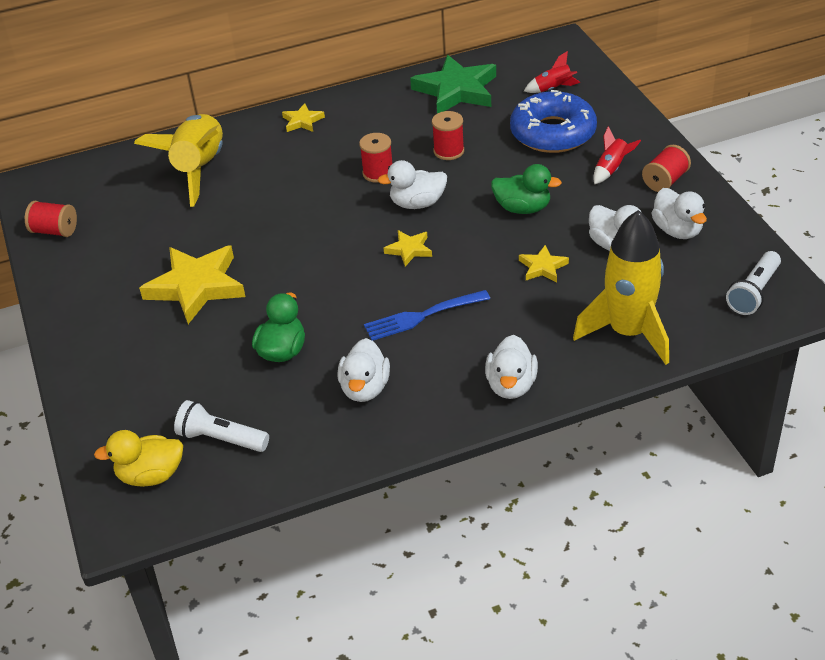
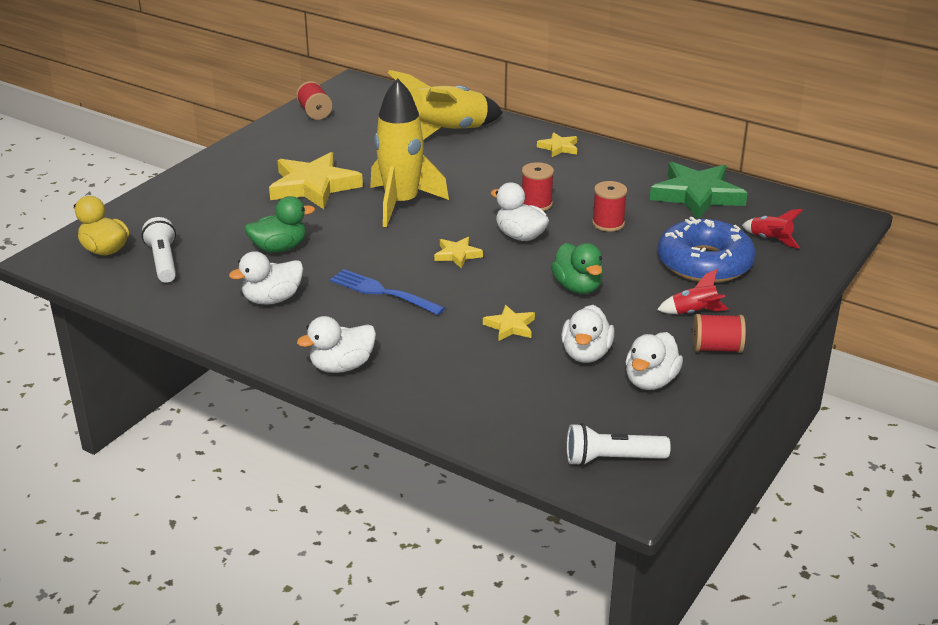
camera: 50 degrees right, 10 degrees down
(628, 333) = (472, 403): yellow rocket -> yellow rocket (401, 204)

